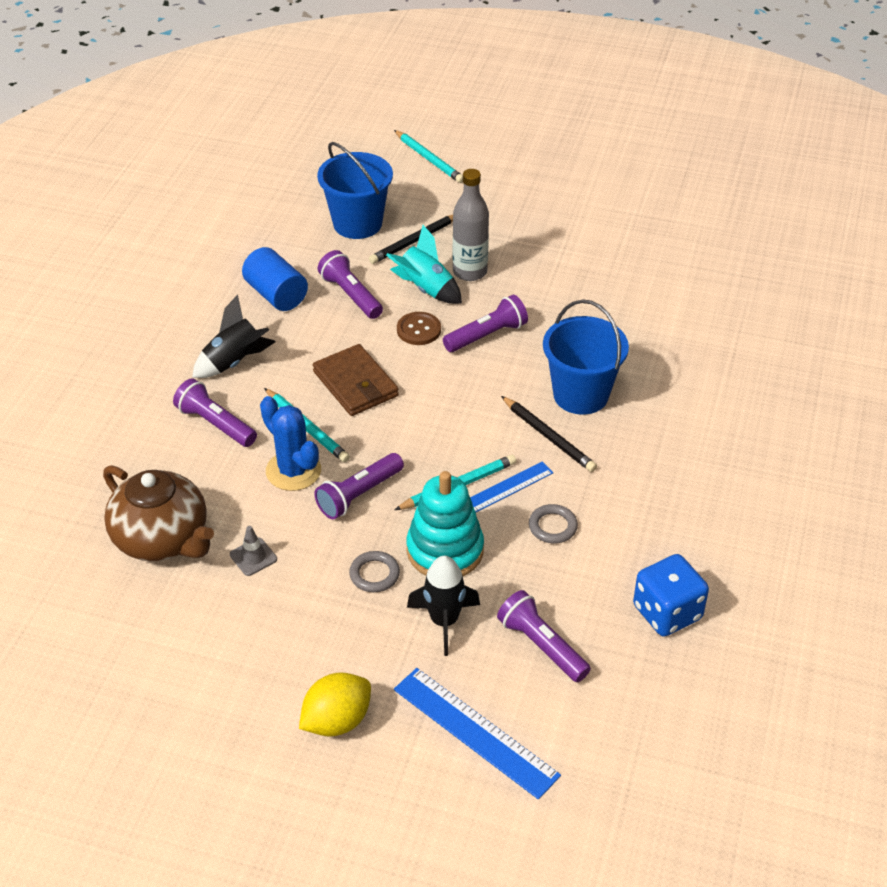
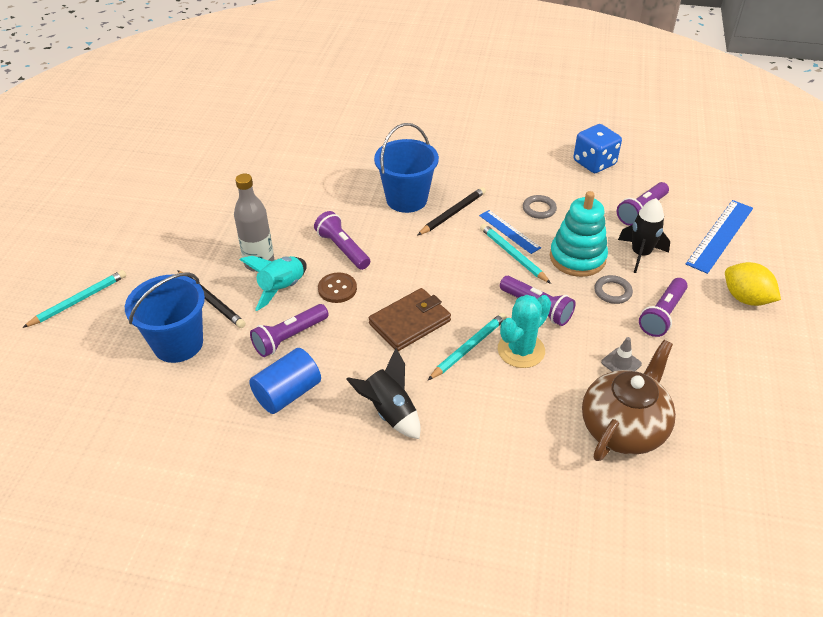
camera: 95 degrees left, 0 degrees up
(215, 424) = (476, 413): purple flashlight -> purple flashlight (662, 315)
(293, 471) = (521, 350): blue cactus -> turquoise cactus

